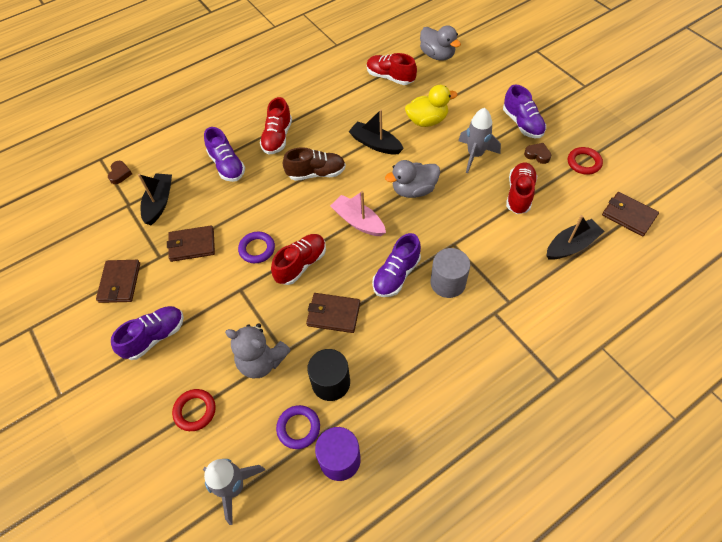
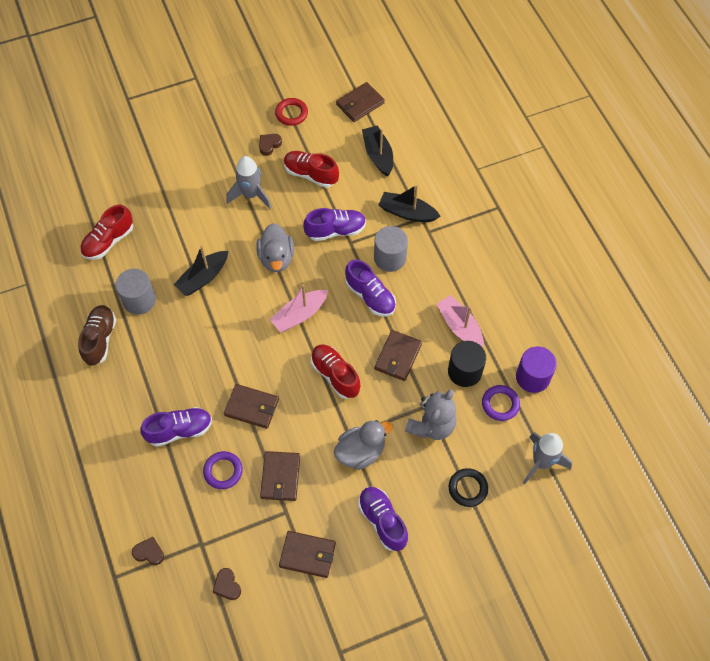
camera: 80 degrees left, 5 degrees up
(92, 231) = (227, 585): none -> brown heart
(159, 203) = (210, 508): black boat -> black boat (407, 212)
(195, 411) = (468, 488): red ring -> black ring
(256, 208) = (252, 407): none -> brown wallet
(257, 249) = (305, 413): purple ring -> purple ring (223, 471)
(277, 137) = (157, 372): red shoe -> none
(316, 173) = (223, 341): brown shoe -> brown shoe (100, 339)
(341, 110) = (139, 300): none -> grey cylinder
(384, 367) = (460, 327): none -> pink boat
(427, 121) = (188, 223): yellow duck -> none
(437, 55) = (93, 188): grey duck -> grey duck (361, 452)
(522, 123) = (225, 144): purple shoe -> purple shoe (335, 230)

